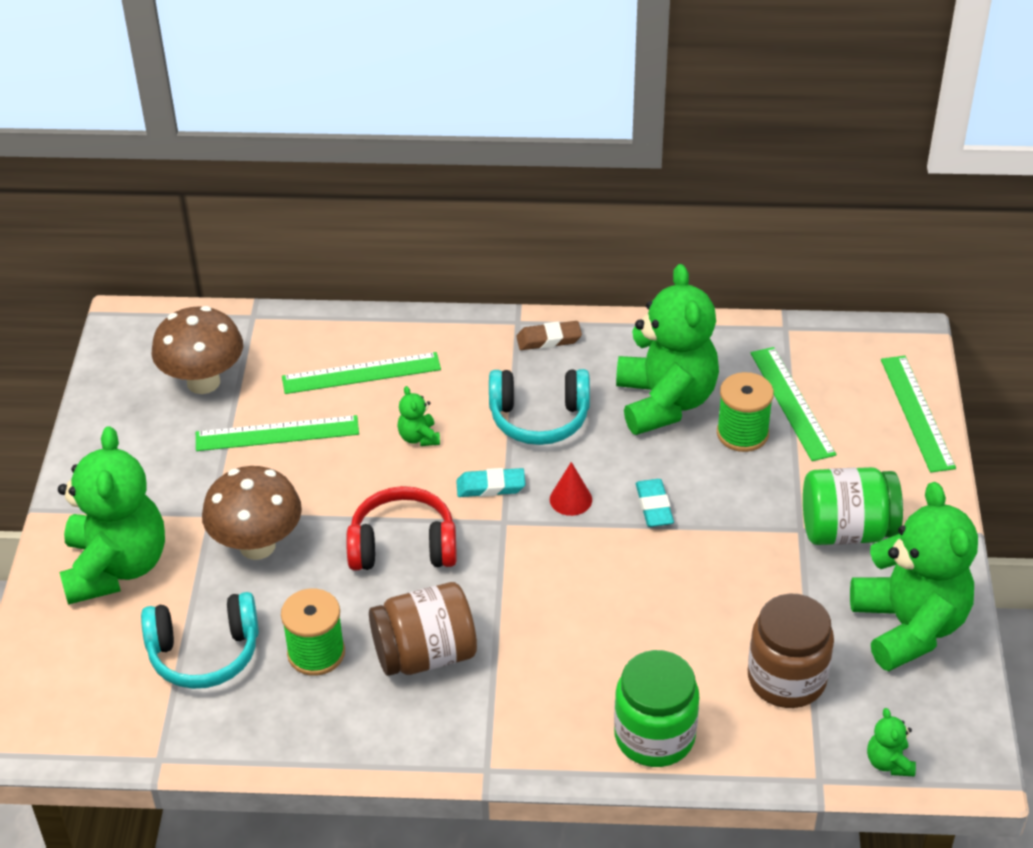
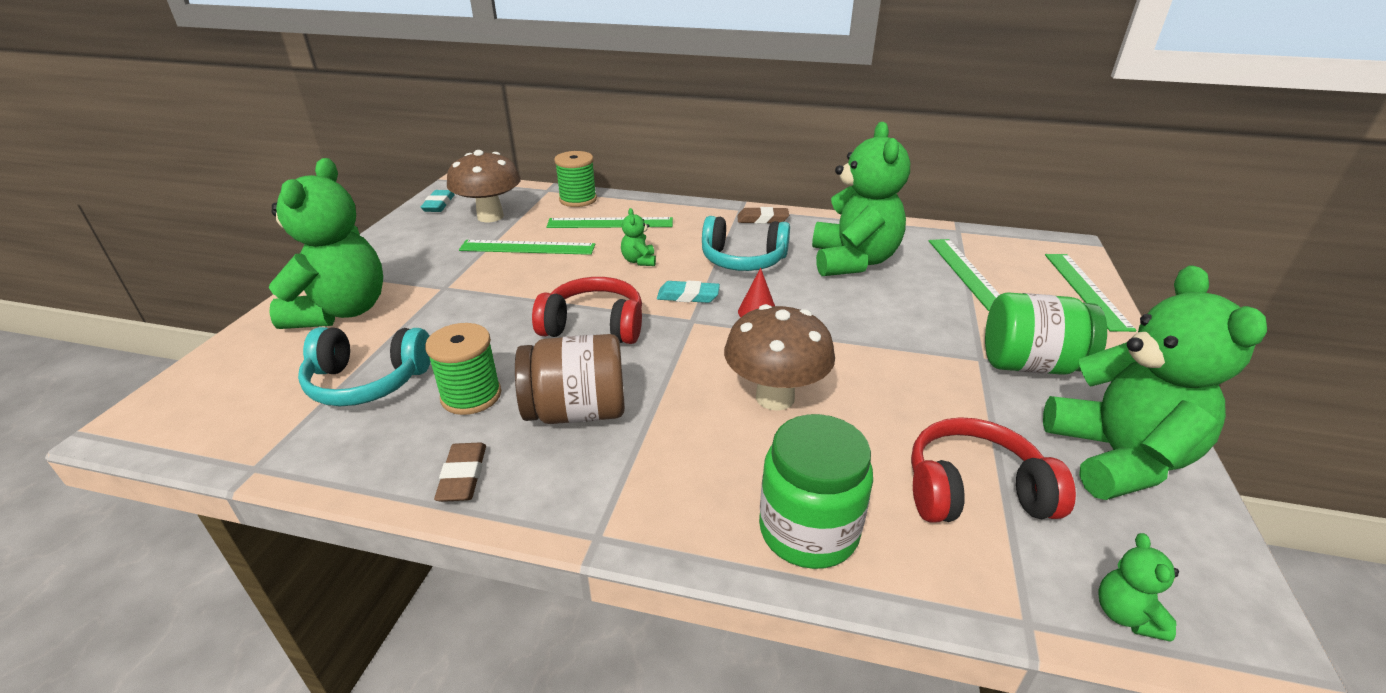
camera: 10 degrees right, 10 degrees down
(257, 546) = (468, 311): brown mushroom -> brown mushroom (775, 397)
(351, 736) = (463, 476): none -> brown eraser
(654, 506) = (834, 325): turquoise eraser -> turquoise eraser (438, 204)
(742, 433) = (921, 286): green spool -> green spool (578, 199)
(786, 679) = (974, 491): brown jar -> red headphones

